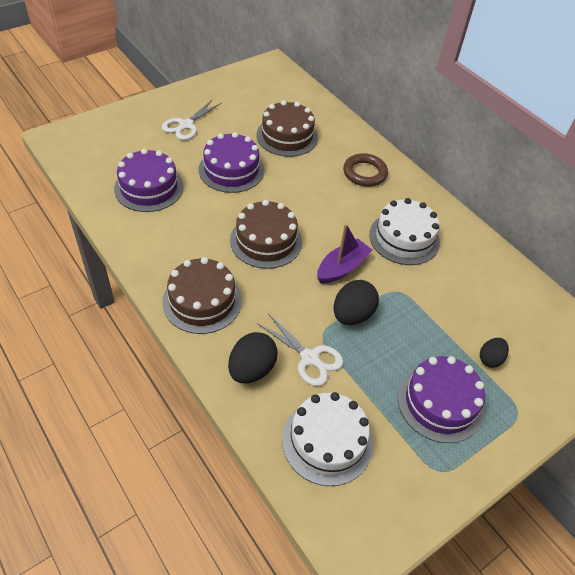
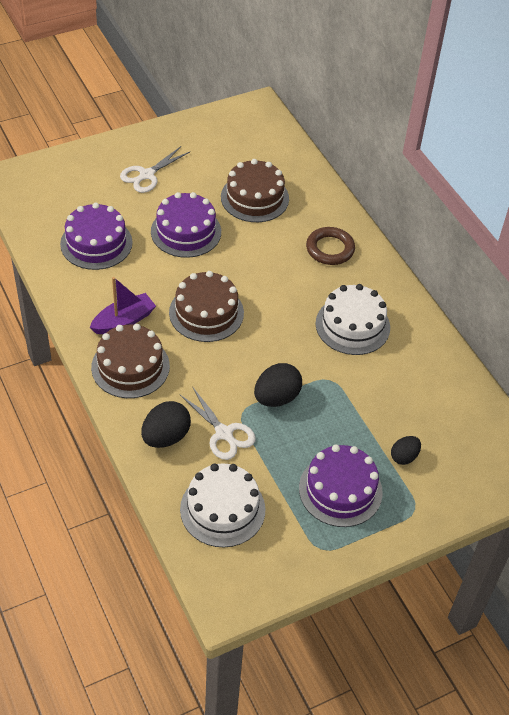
camera: 10 degrees right, 0 degrees up
(342, 268) = (278, 349): purple boat -> purple boat (124, 321)

